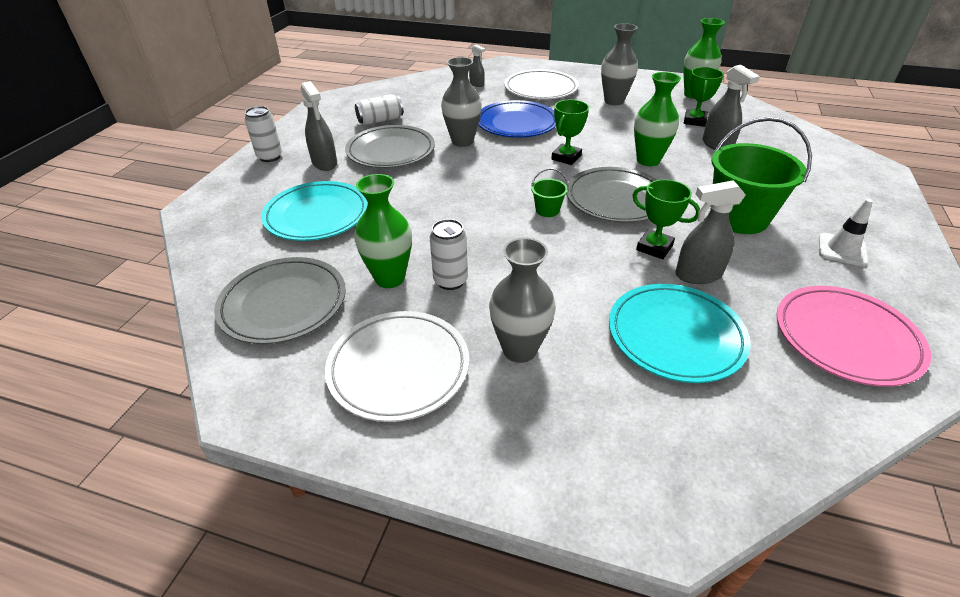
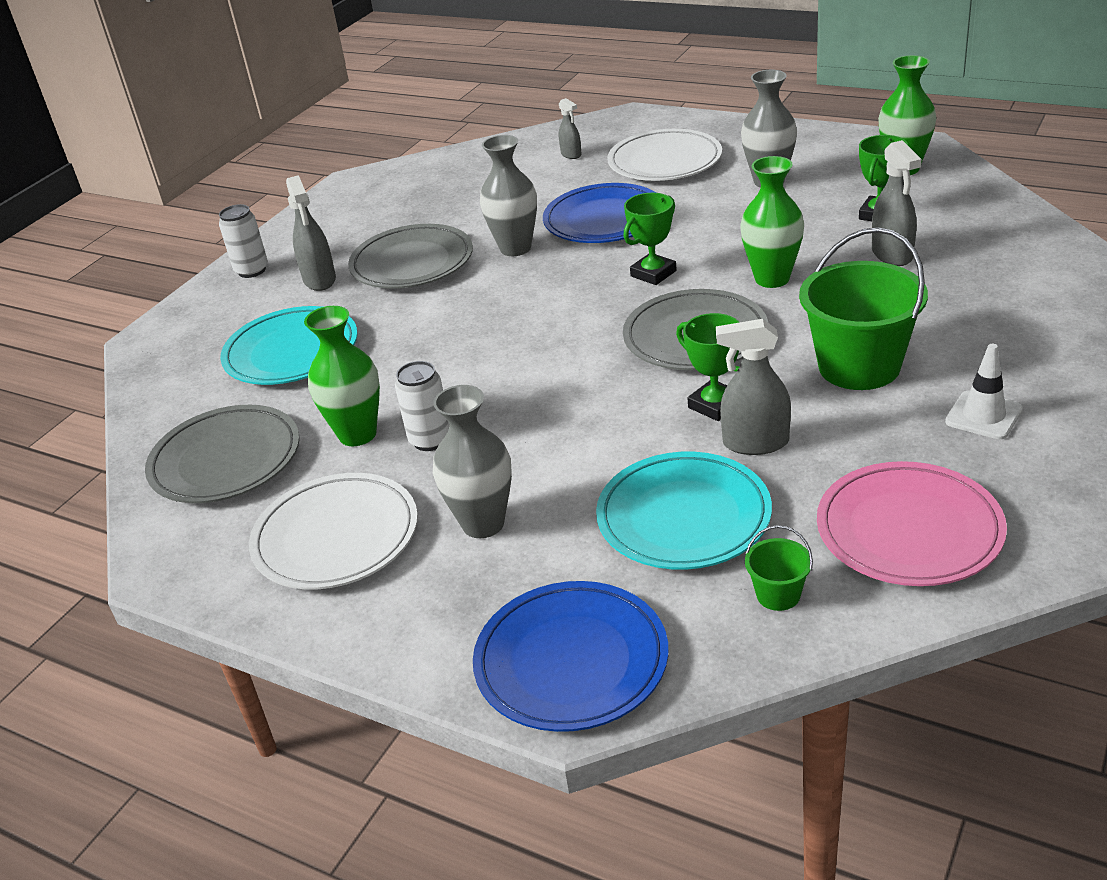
camera: 15 degrees right, 5 degrees down
(380, 120) = (412, 215): white can -> none
(547, 210) = (592, 350): green bucket -> green bucket (778, 595)
(647, 475) = (571, 661): none -> blue plate

